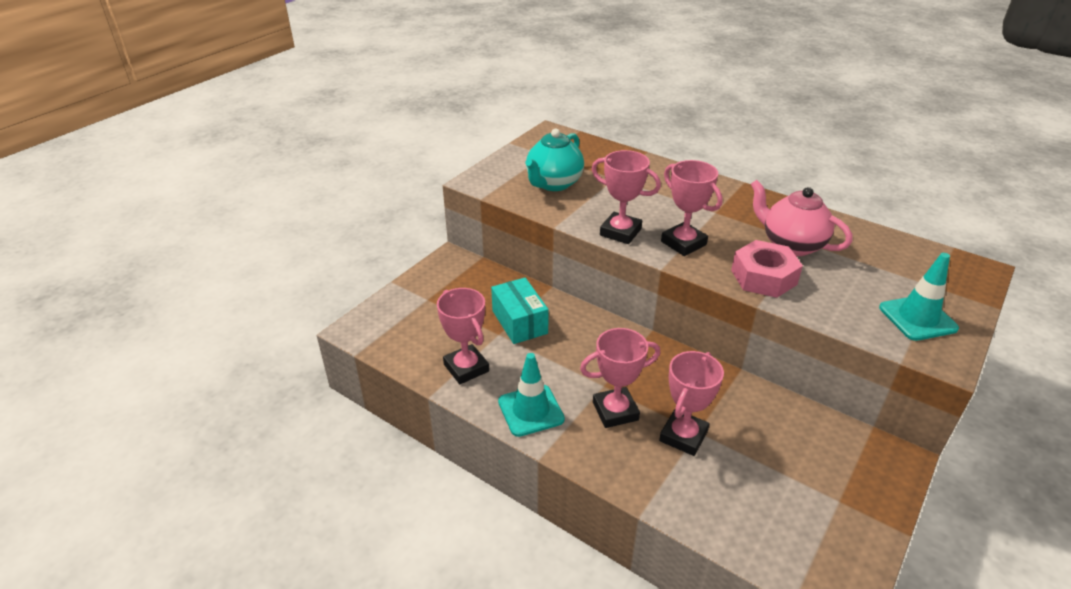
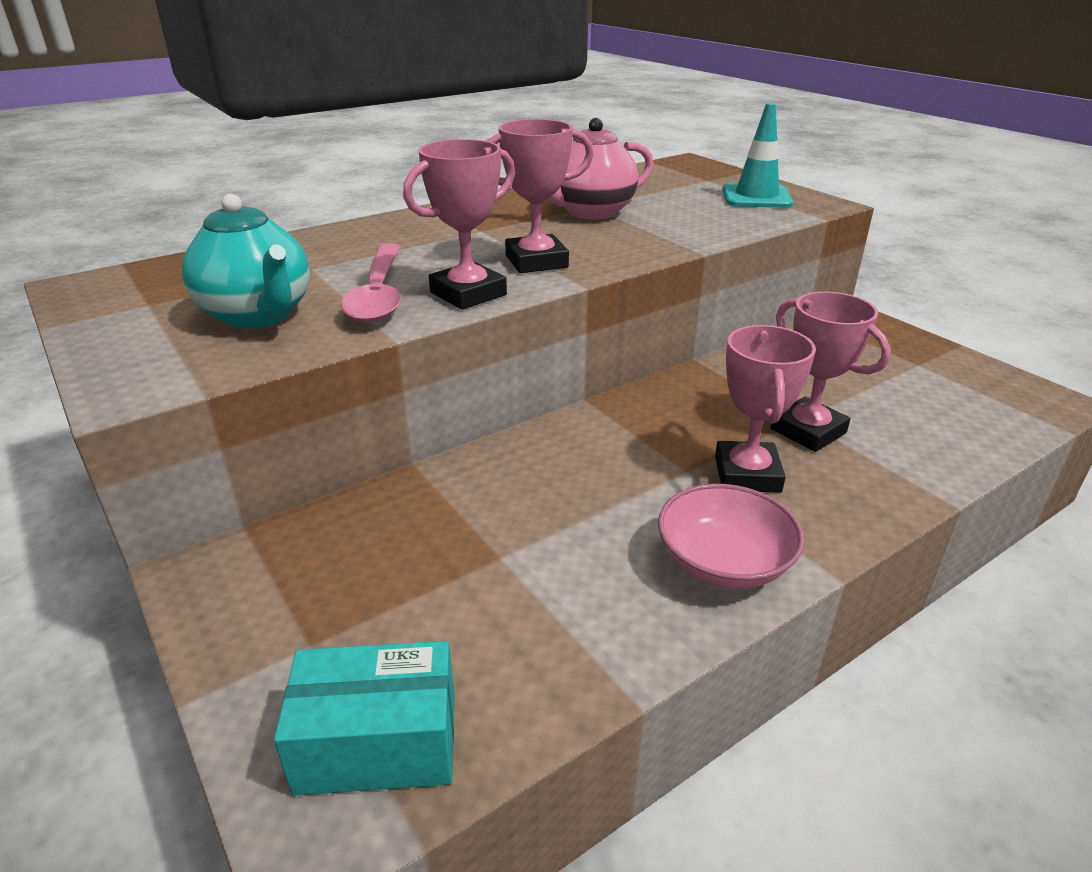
camera: 70 degrees left, 5 degrees down
(466, 368) = (577, 625): pink trophy -> none
(519, 322) = (484, 522): turquoise box -> turquoise box (378, 743)
(531, 410) = (723, 562): turquoise traffic cone -> pink bowl
(599, 206) = (379, 294): none -> pink spoon
(763, 277) = (646, 238): pink nut -> none

